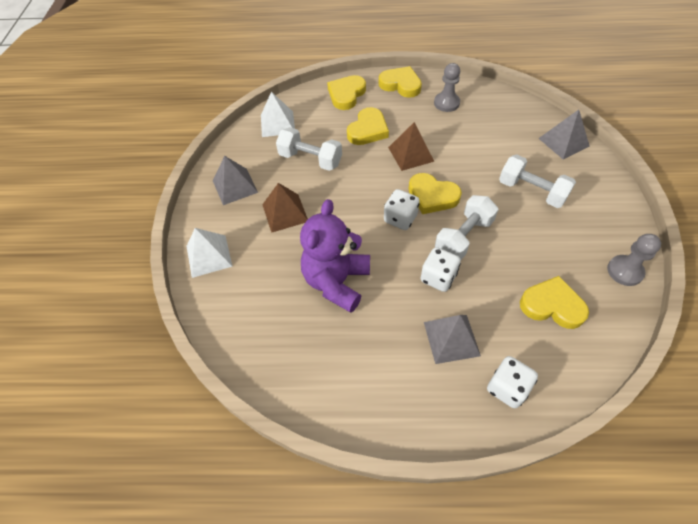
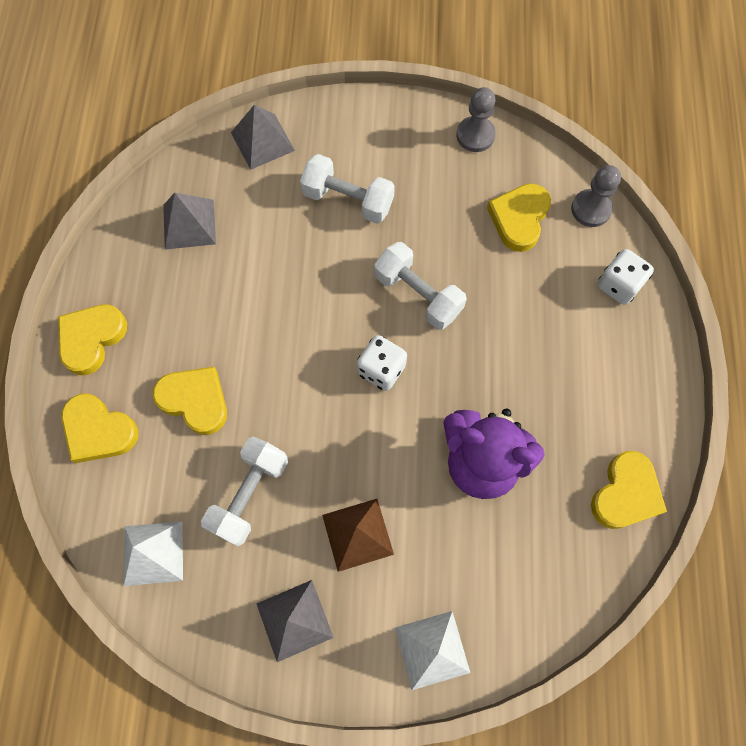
camera: 90 degrees left, 15 degrees up
(410, 154) = (258, 342): brown pyramid -> none
(432, 196) = (344, 323): yellow heart -> yellow heart (625, 493)
(438, 277) = (479, 334): white dice -> none
(446, 103) = (152, 275): grey pawn -> grey pawn (591, 209)
(451, 338) = (562, 331): grey pyramid -> grey pyramid (189, 224)
(531, 191) = (348, 200): white dumbbell -> white dumbbell turned 75 degrees clockwise

